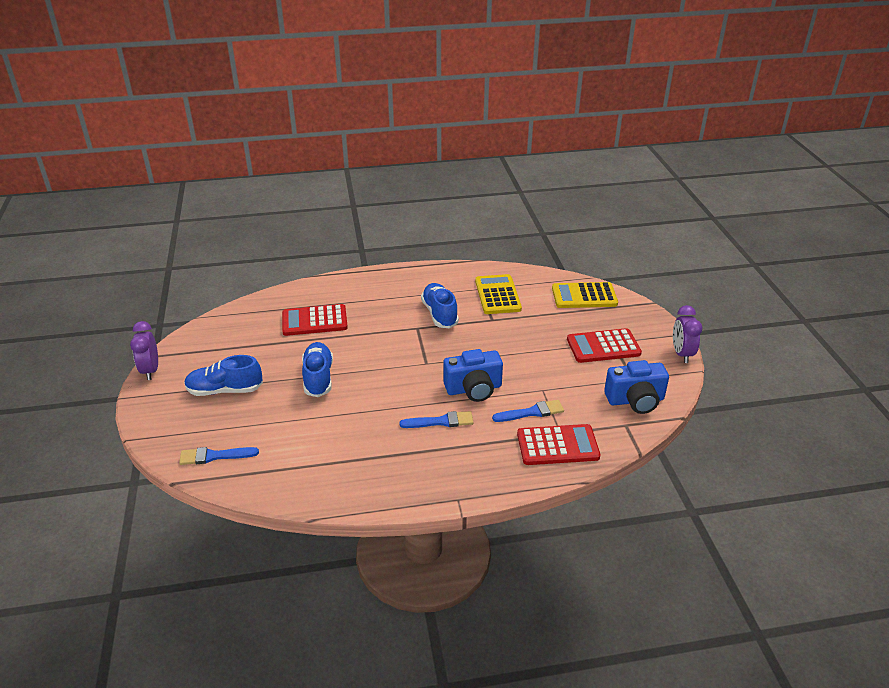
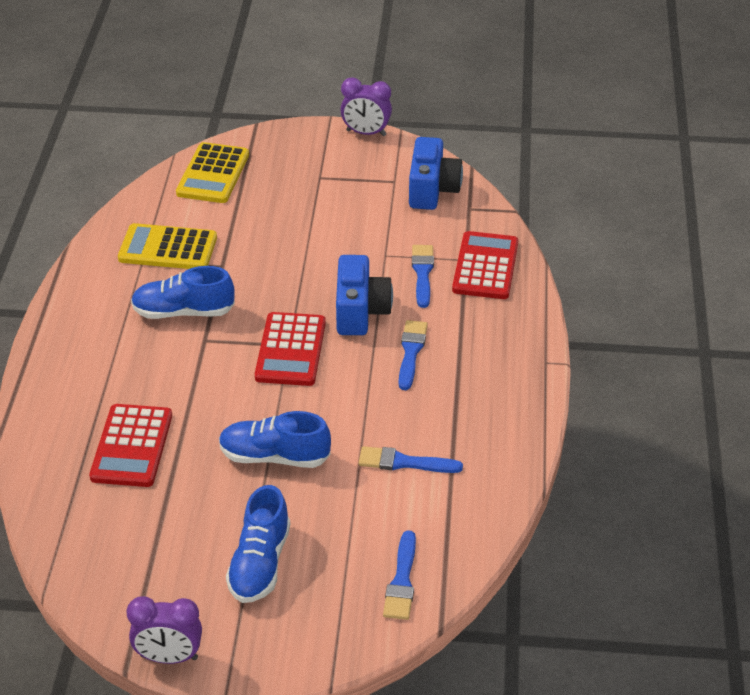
camera: 75 degrees left, 5 degrees up
(326, 438) = (404, 462): none -> blue brush
(603, 347) = (325, 187): red calculator -> red calculator (291, 350)

